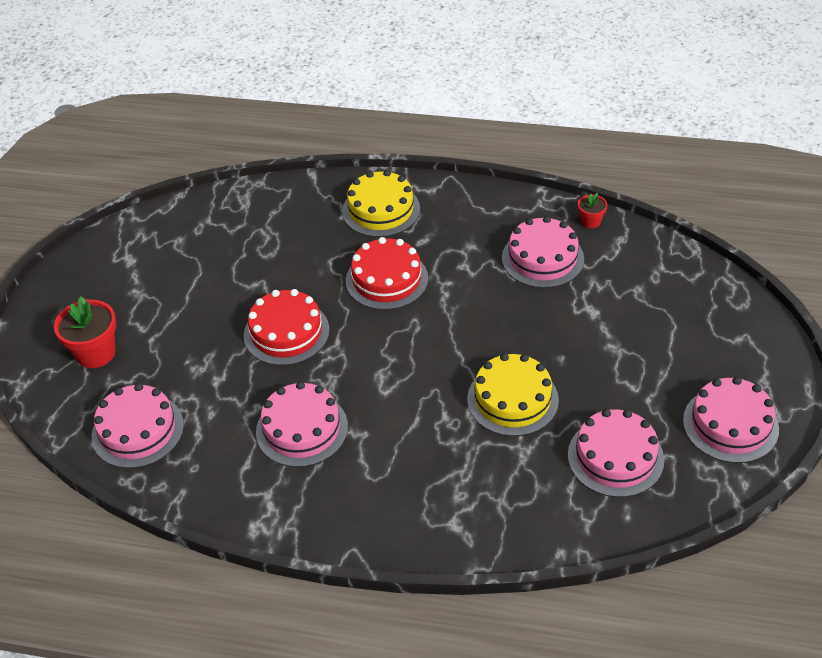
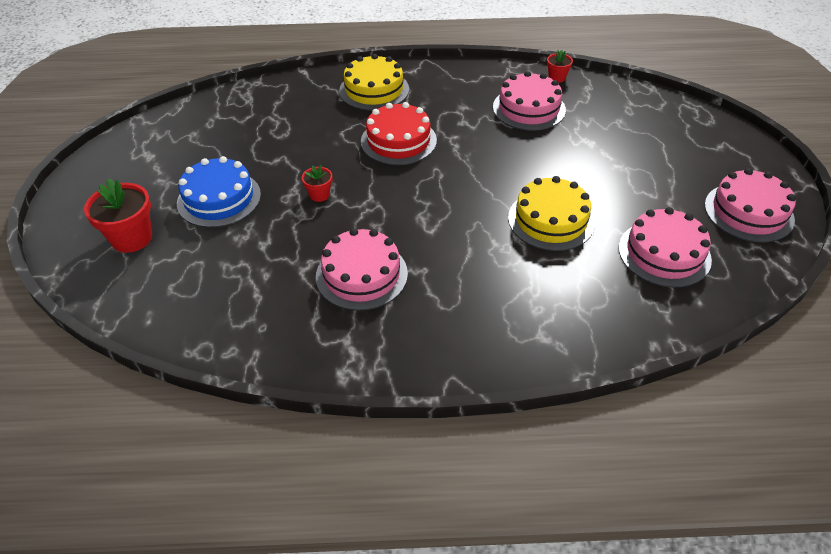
camera: 15 degrees left, 0 degrees up
(137, 430) = (193, 302): pink cake -> none
(187, 321) = (219, 198): none -> blue cake
(286, 332) = (319, 195): red cake -> red flower pot

